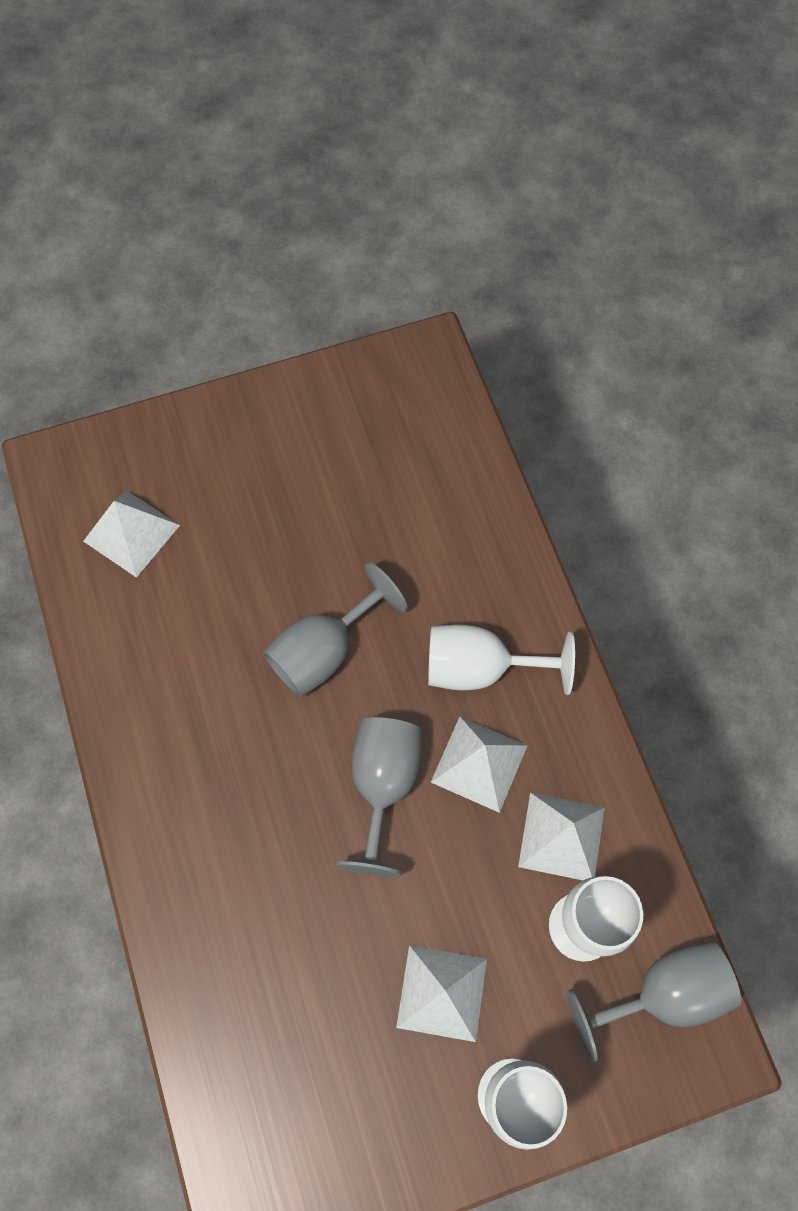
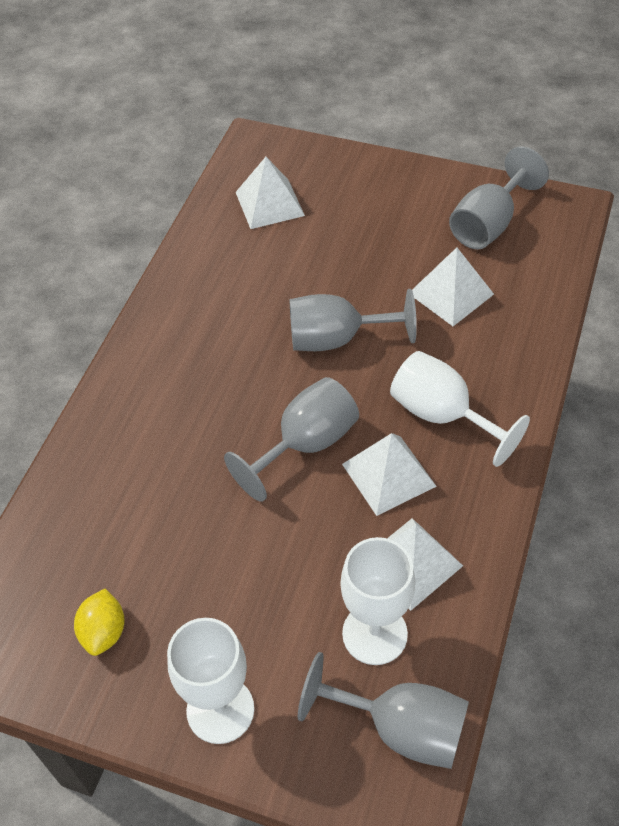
camera: 40 degrees right, 15 degrees down
(355, 1108) = (104, 632): none -> yellow lemon
(367, 422) = (488, 224): none -> grey goblet
(442, 992) = (230, 603): white pyramid -> white pyramid (451, 293)

